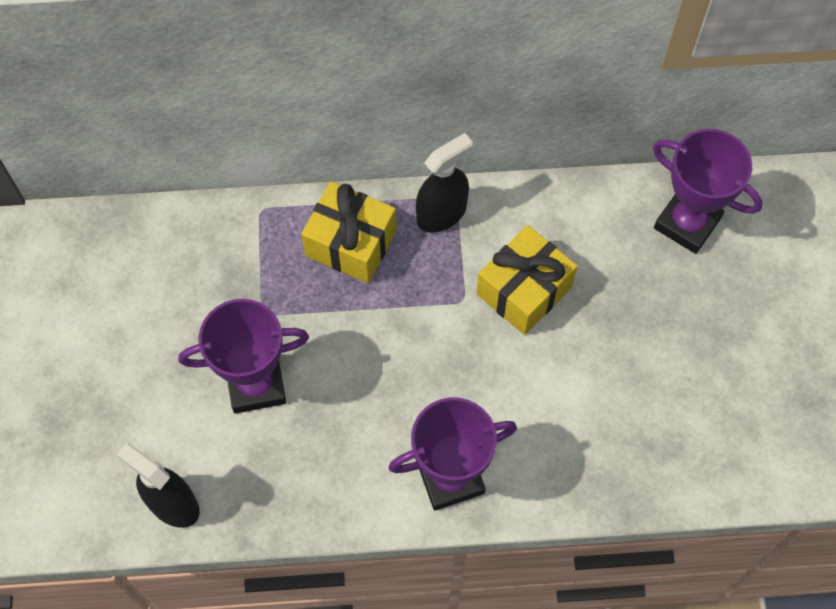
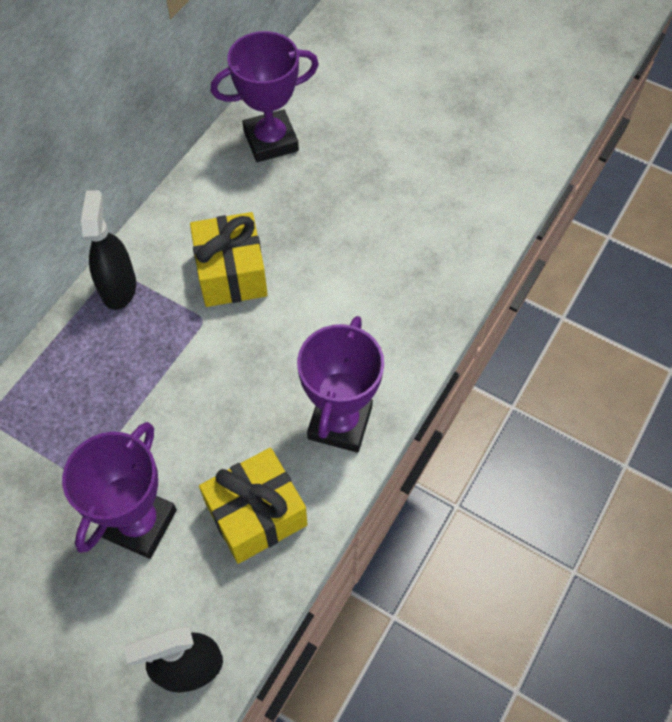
camera: 55 degrees left, 5 degrees down
(351, 243) = (82, 368): yellow gift -> yellow gift (256, 514)

